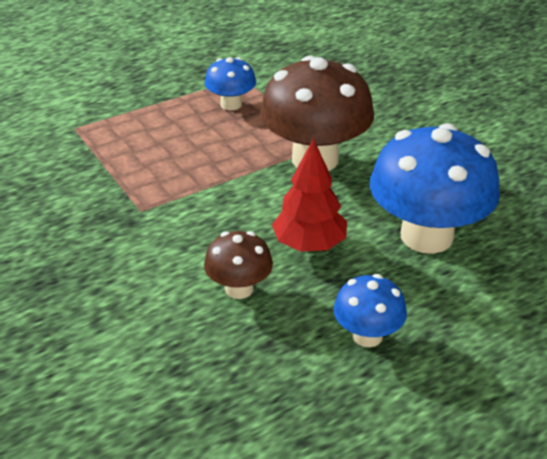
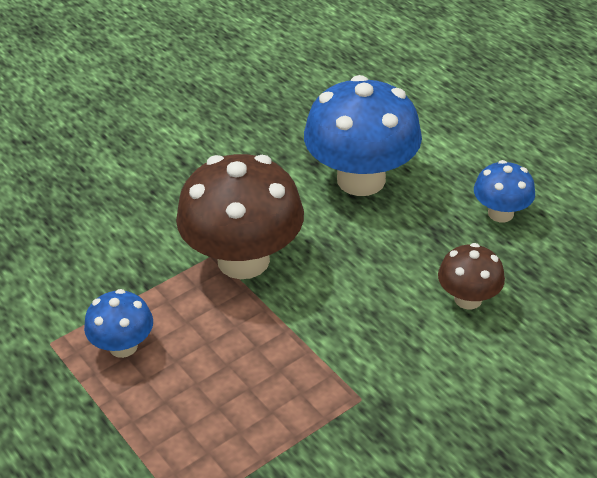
camera: 95 degrees left, 5 degrees up
(309, 245) = (391, 255): red tree -> none

